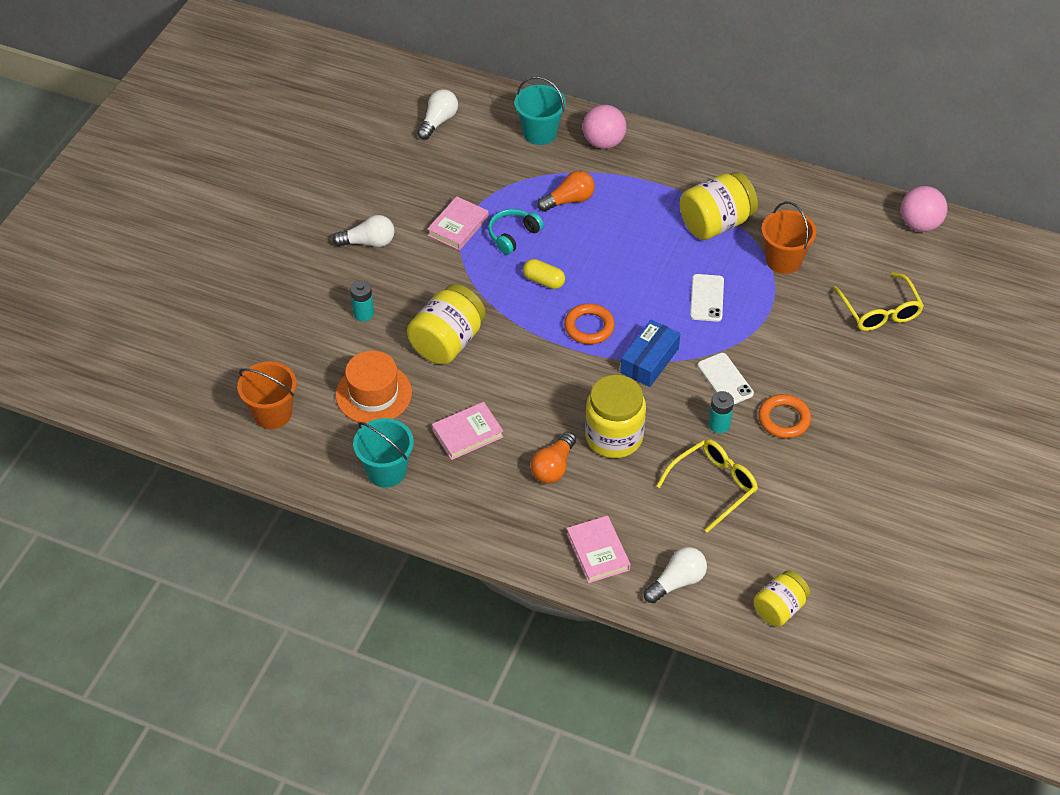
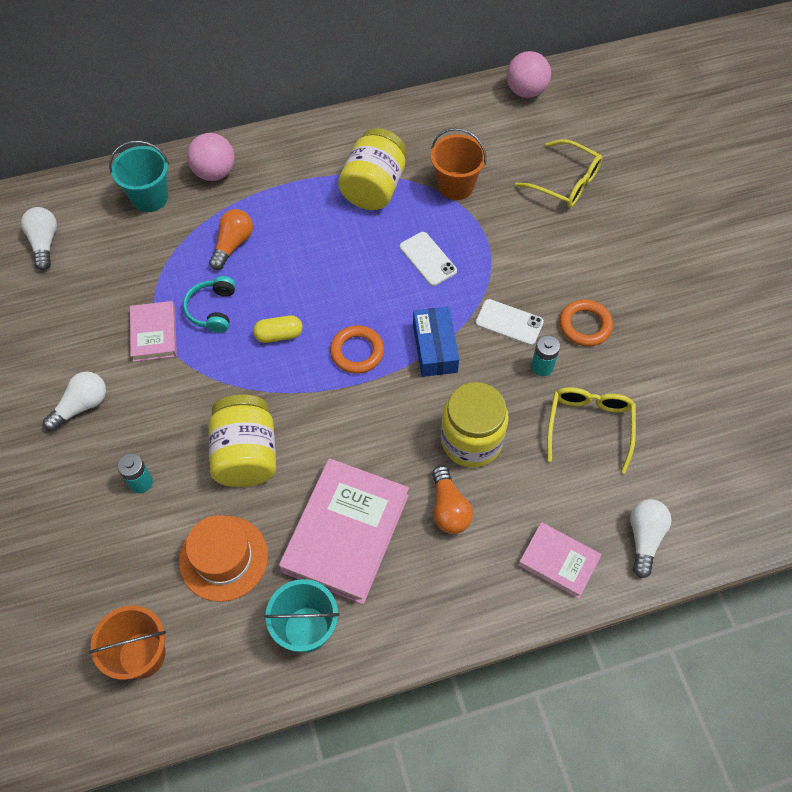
camera: 40 degrees left, 10 degrees up
(467, 433) = (346, 533): pink book -> pink book, size x1.84
(779, 608) = (738, 498): yellow jar -> none

